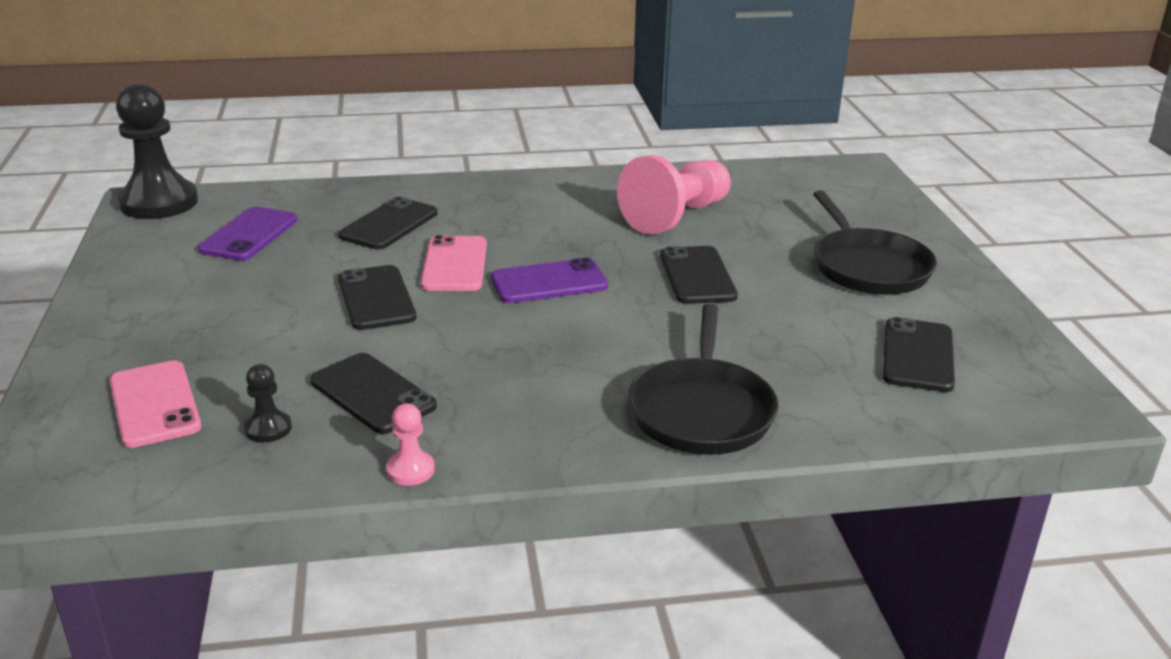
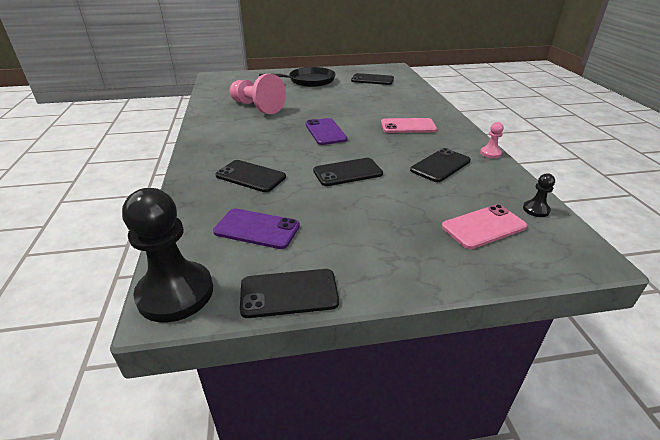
camera: 90 degrees left, 5 degrees up
(268, 428) = (483, 188): black pawn -> black pawn (536, 210)
(455, 264) = (306, 154): pink phone -> pink phone (408, 126)
(697, 276) = (317, 105): black phone -> black phone (289, 293)
(701, 411) = (420, 107): black pan -> none

